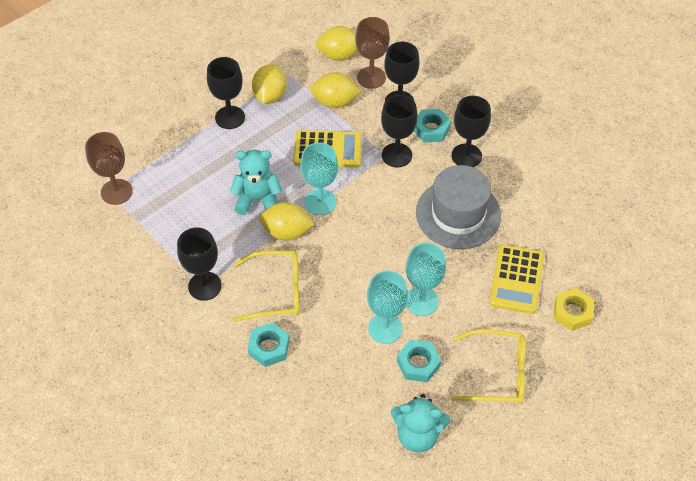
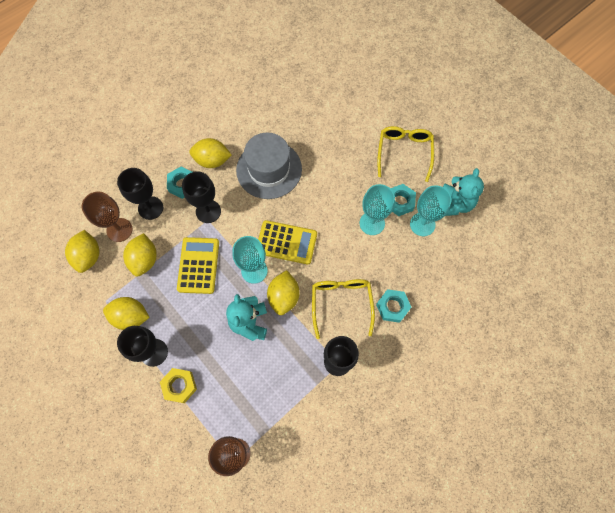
camera: 90 degrees left, 15 degrees up
(421, 301) = (347, 198): turquoise goblet -> turquoise goblet (422, 224)
(466, 156) = (212, 160): black goblet -> yellow lemon
(516, 279) = (328, 135): yellow calculator -> yellow calculator (286, 242)
(572, 312) = (354, 104): yellow nut -> yellow nut (179, 386)

